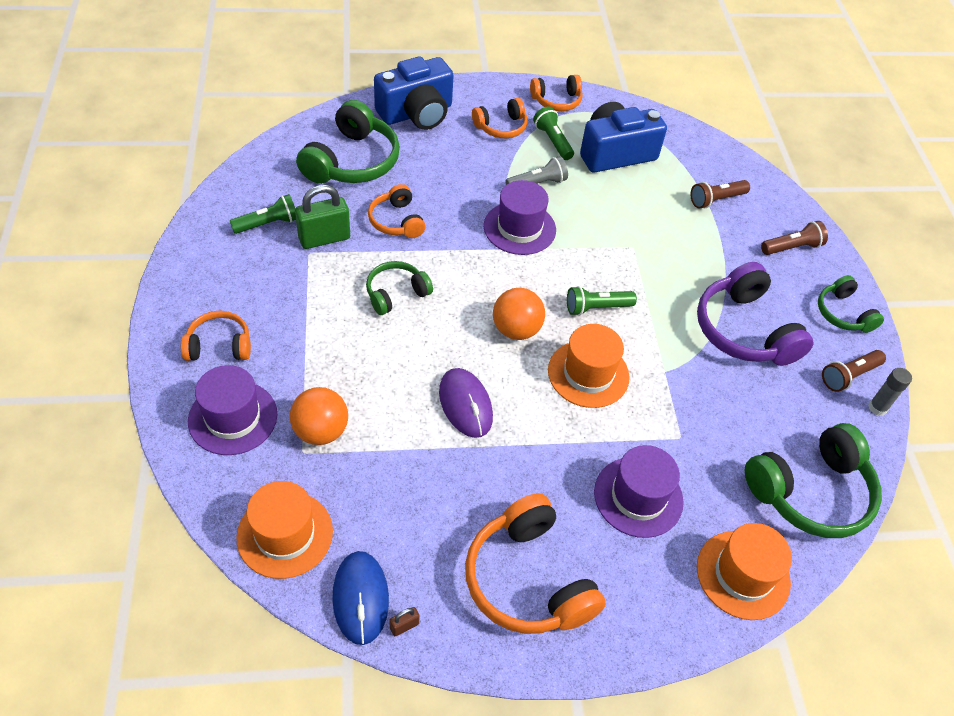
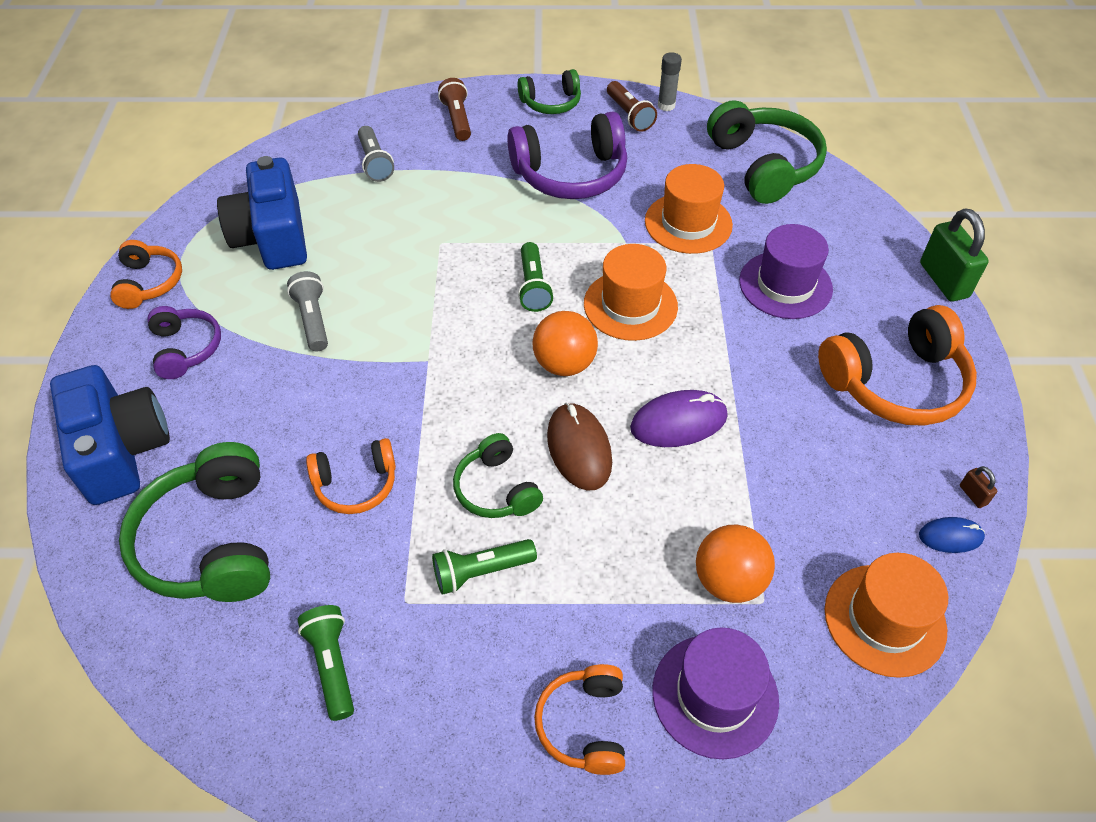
camera: 80 degrees left, 0 degrees up
(324, 238) = (378, 580): green padlock -> green padlock (943, 280)
(352, 161) = (211, 541): green headphones -> green headphones turned 135 degrees counterclockwise
(360, 598) = (950, 537): blue mouse -> blue mouse, size x0.59
(434, 340) = (579, 449): none -> brown mouse
(501, 127) = (186, 348): orange headphones -> purple headphones
(519, 228) = (392, 346): purple hat -> none
(553, 141) = (232, 295): green flashlight -> green flashlight (481, 572)
(716, 200) = (375, 163): brown flashlight -> grey flashlight
(743, 574) = (858, 225): orange hat -> orange hat (688, 223)

